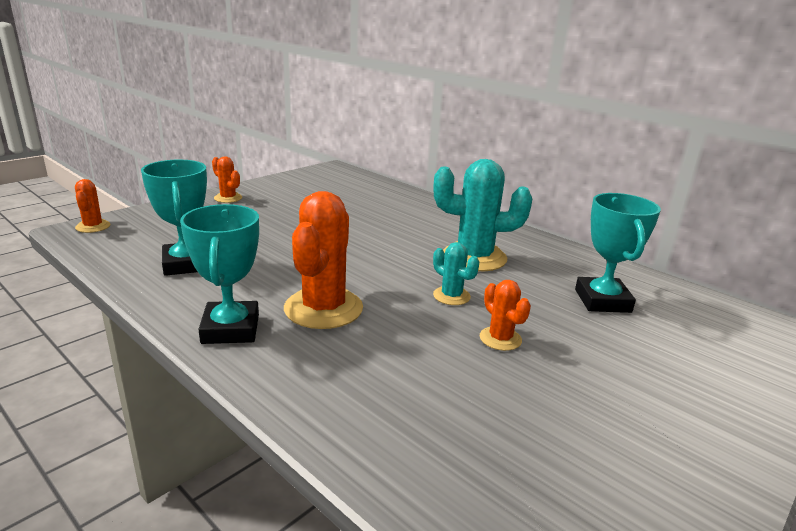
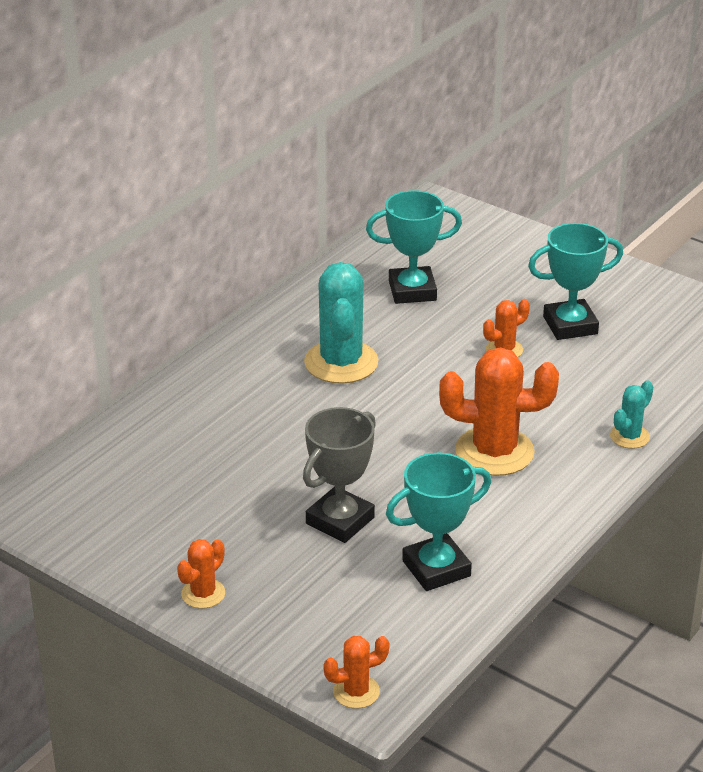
camera: 95 degrees left, 10 degrees up
(230, 329) = (554, 501): turquoise trophy -> turquoise trophy (570, 325)
(269, 238) = (340, 520): none -> grey trophy
(451, 296) = (438, 376): turquoise cactus -> turquoise cactus (629, 436)

